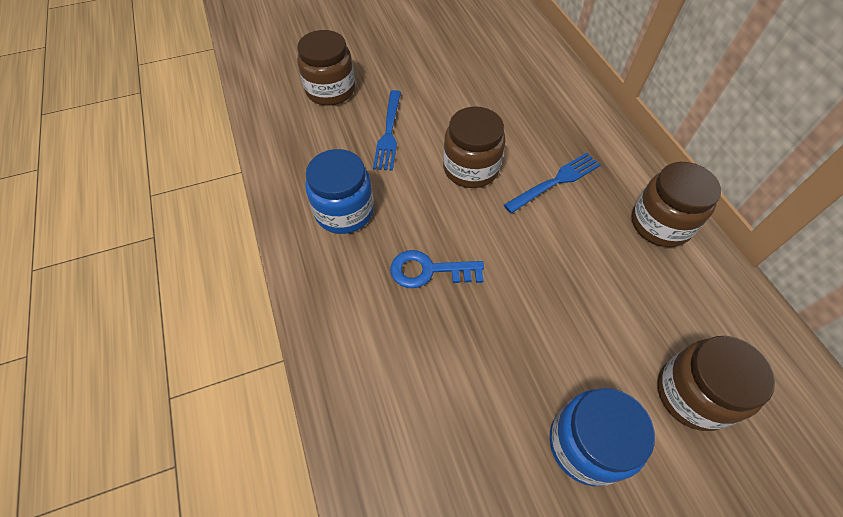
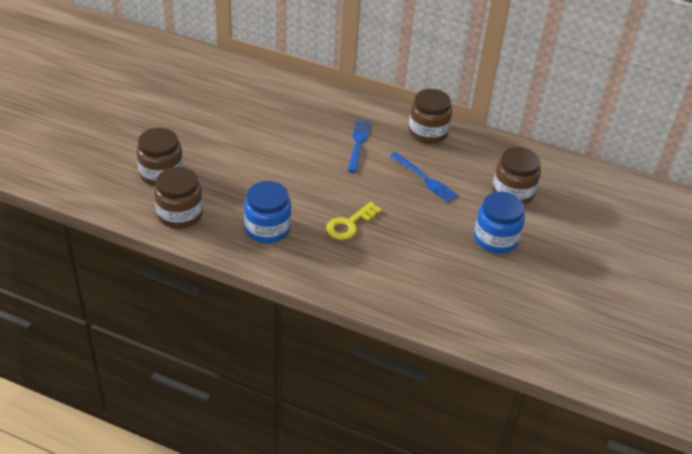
camera: 50 degrees left, 15 degrees down
(389, 133) = (235, 175): blue fork -> blue fork (424, 179)
(429, 271) = (349, 224): blue key -> yellow key
(471, 168) = (307, 164): brown jar -> brown jar (180, 214)

